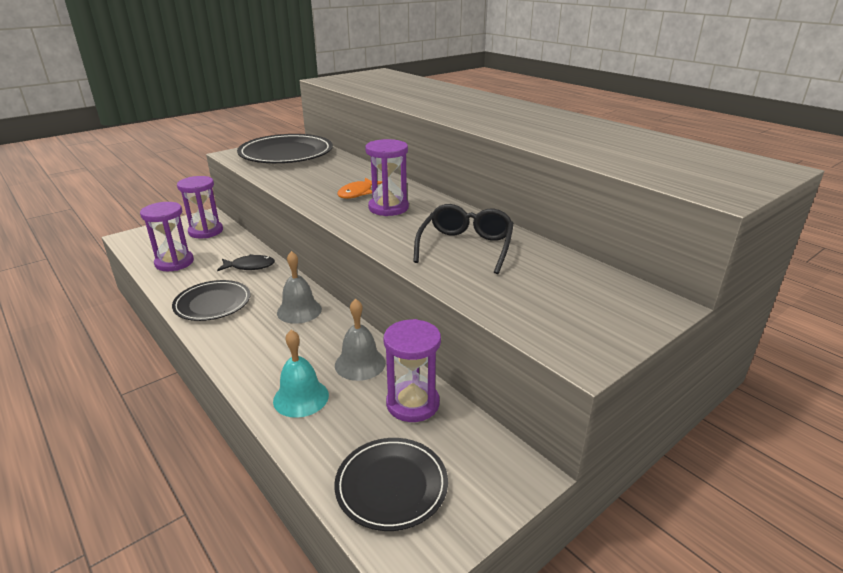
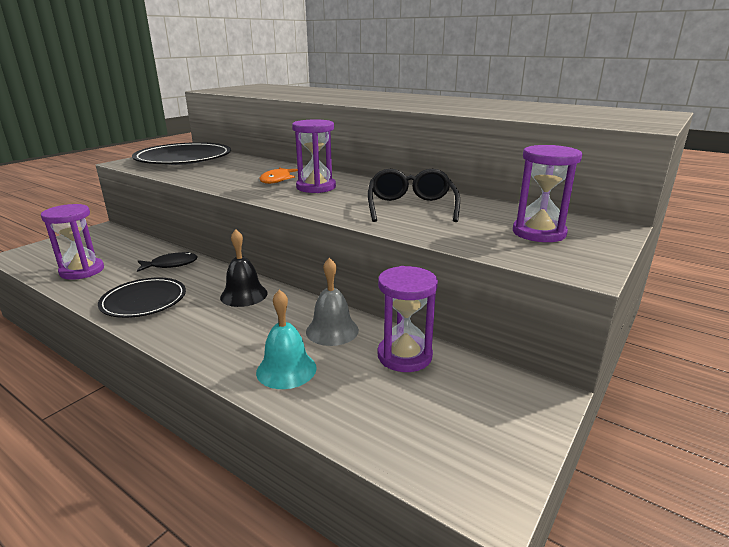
camera: 15 degrees left, 5 degrees down
(206, 231) = (106, 241): purple hourglass -> purple hourglass (539, 233)
(299, 311) = (244, 295): grey bell -> black bell
(391, 485) = (426, 431): black plate -> none

